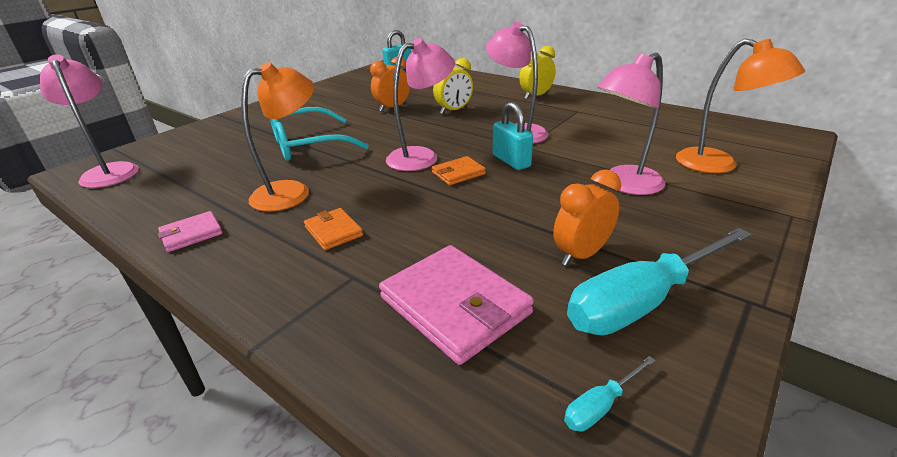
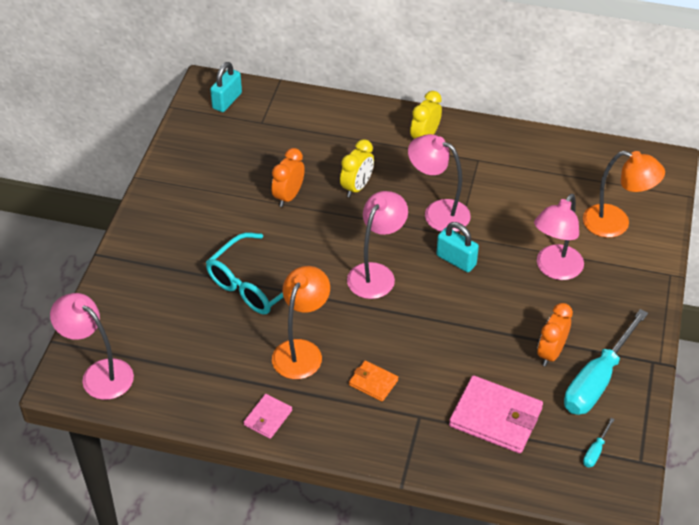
camera: 25 degrees left, 15 degrees up
(458, 173) = (422, 289): orange wallet -> none

